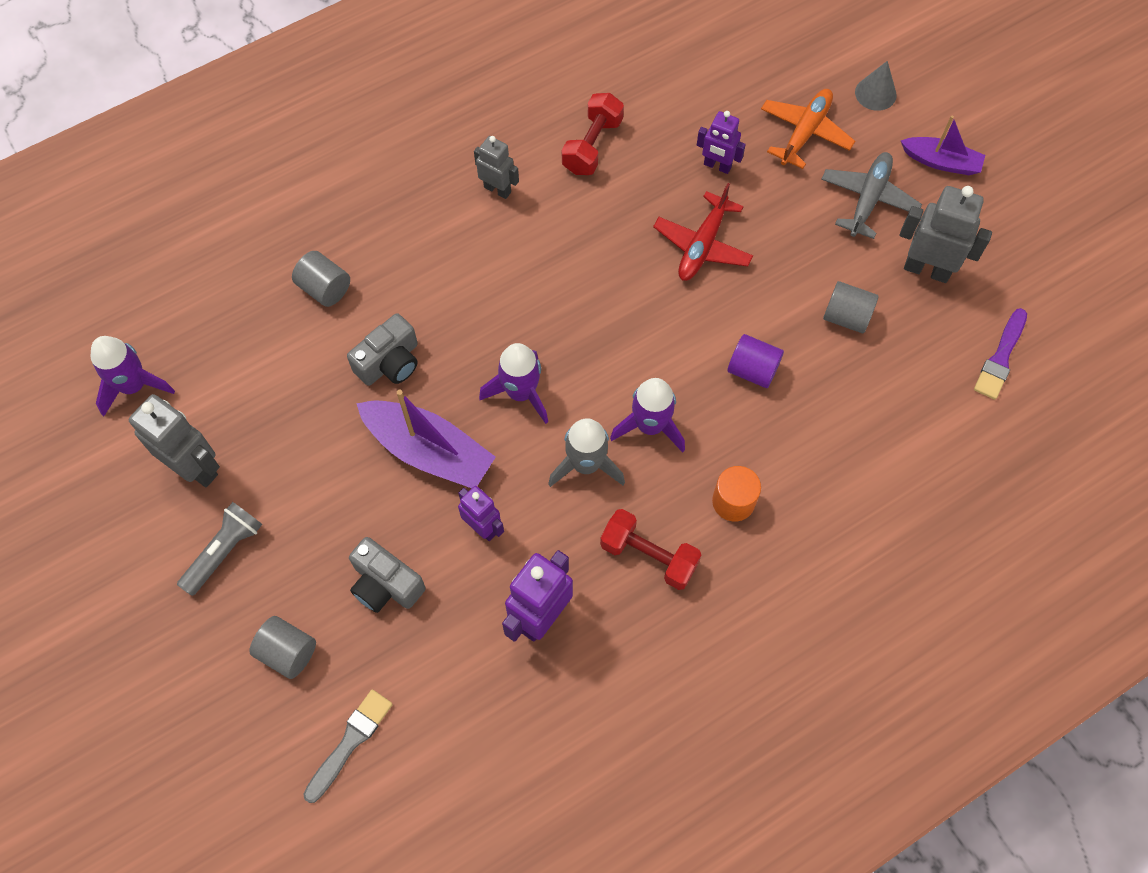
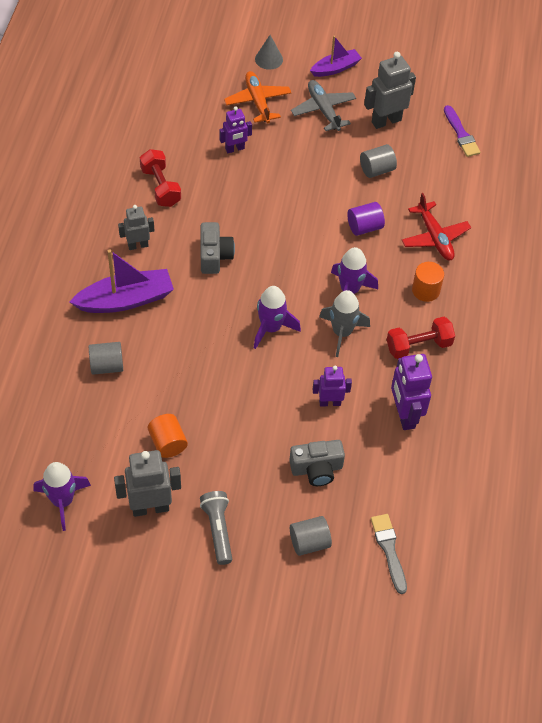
camera: 50 degrees left, 10 degrees down
(285, 418) = (168, 443): none -> orange cylinder
(389, 362) = (187, 371): grey camera -> grey camera (214, 256)
(429, 451) = (260, 393): purple boat -> purple boat (126, 300)
(702, 245) = (273, 191): red plane -> red plane (434, 237)

